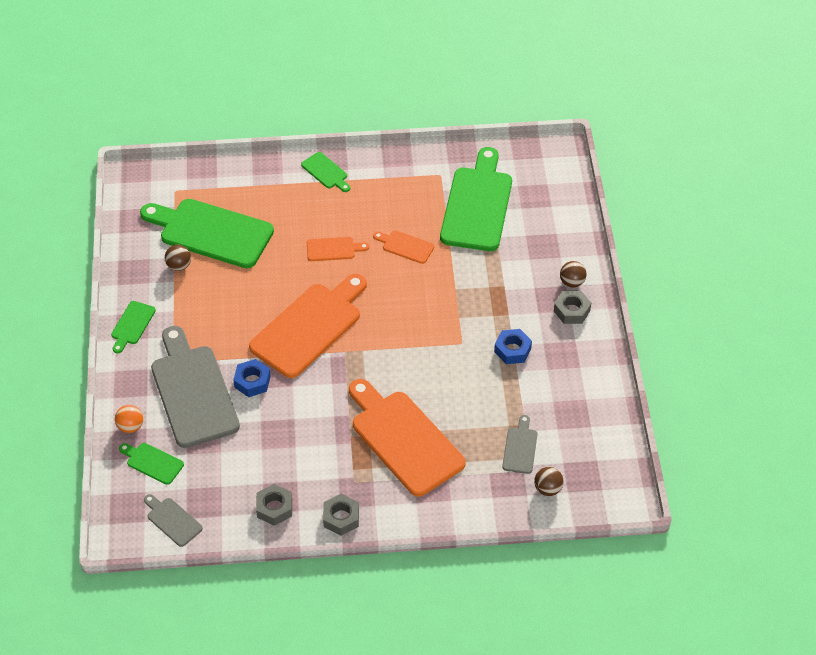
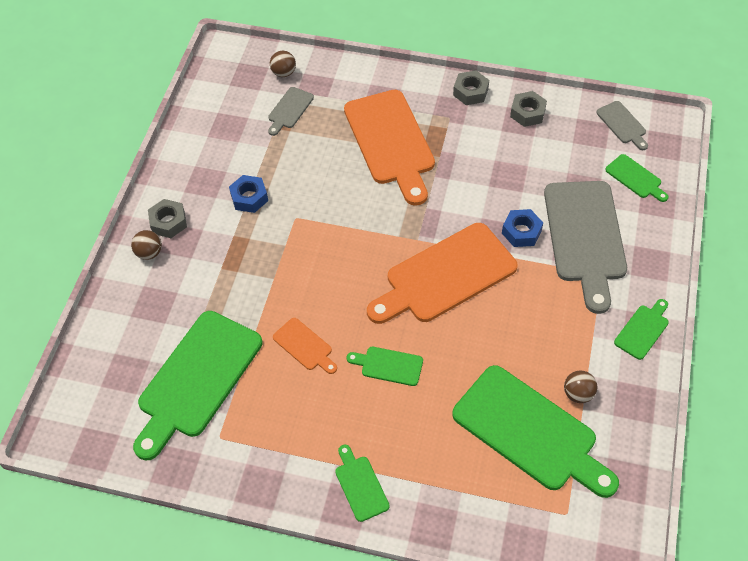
camera: 160 degrees left, 5 degrees up
(130, 426) = (654, 217): orange ball -> none
(333, 249) = (388, 366): orange cutting board -> green cutting board

